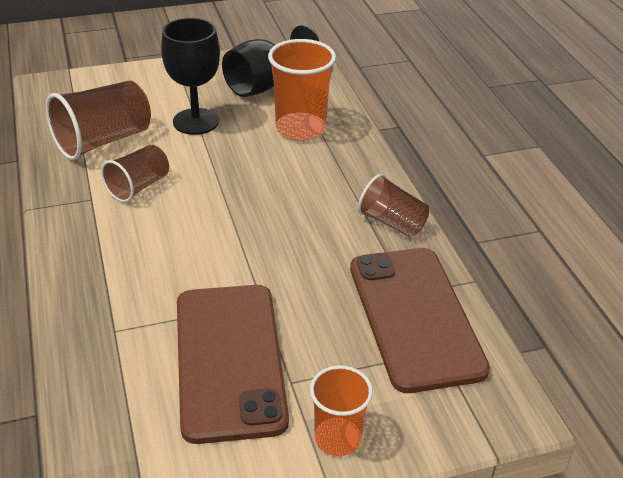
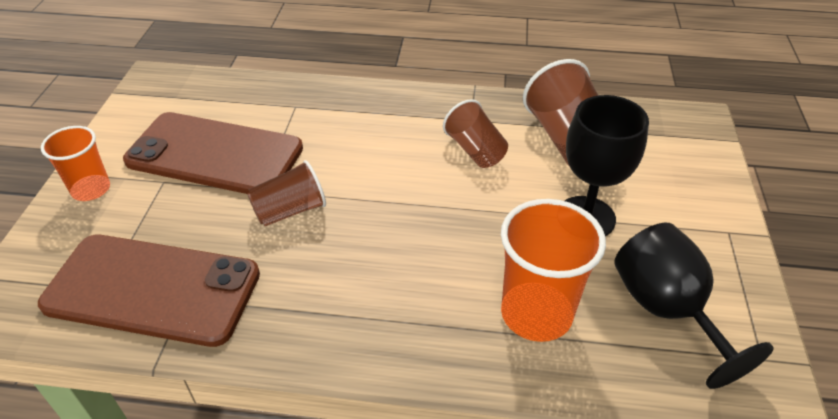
camera: 115 degrees right, 5 degrees up
(392, 222) = (296, 333): brown cup -> brown cup (290, 211)

